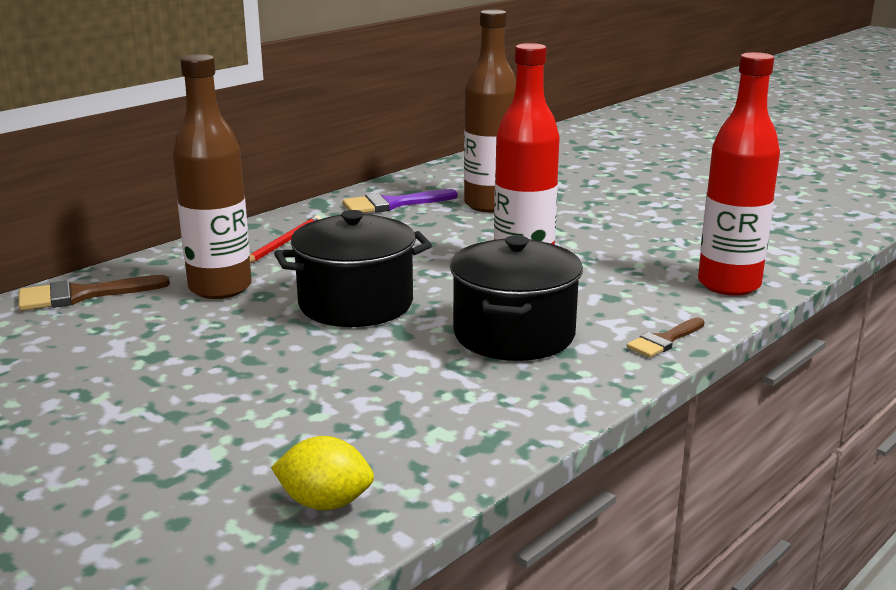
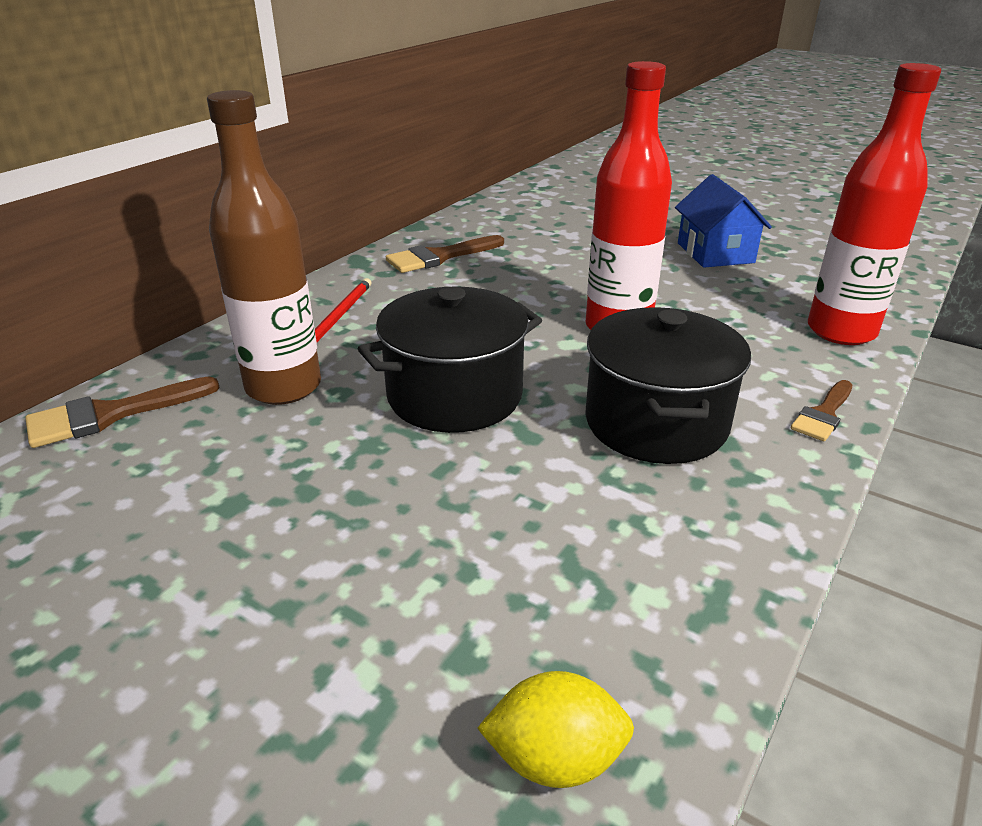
camera: 10 degrees left, 10 degrees up
(392, 204) = (439, 257): purple brush -> brown brush
(489, 205) = (542, 250): brown bottle -> none
(654, 216) = (715, 253): none -> blue house

